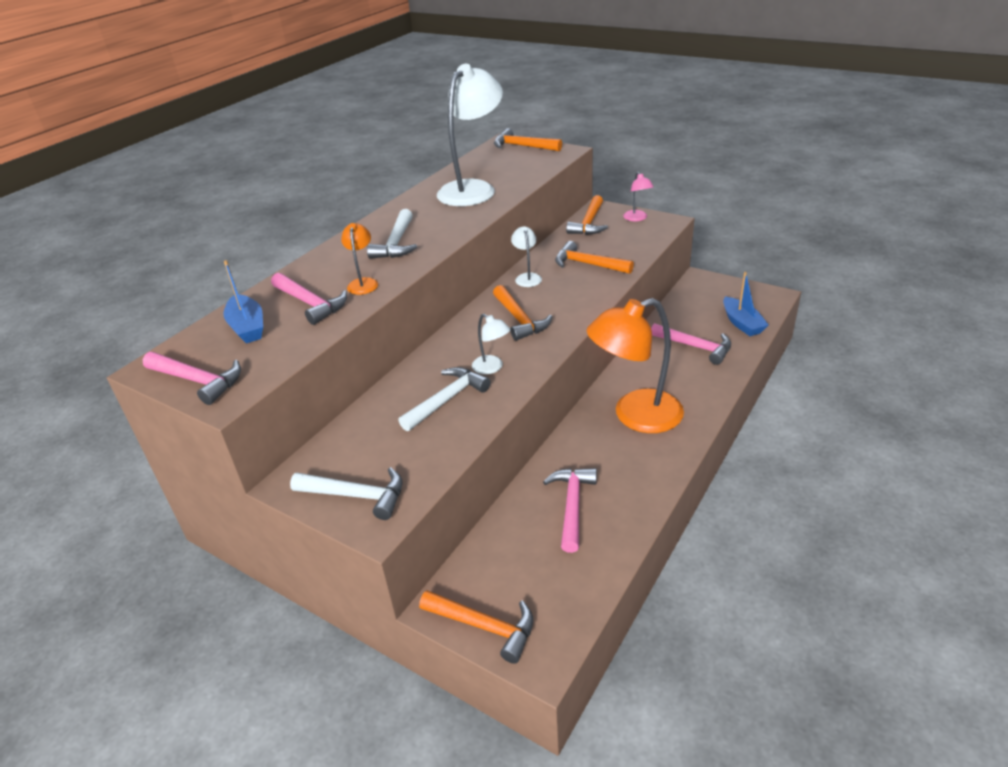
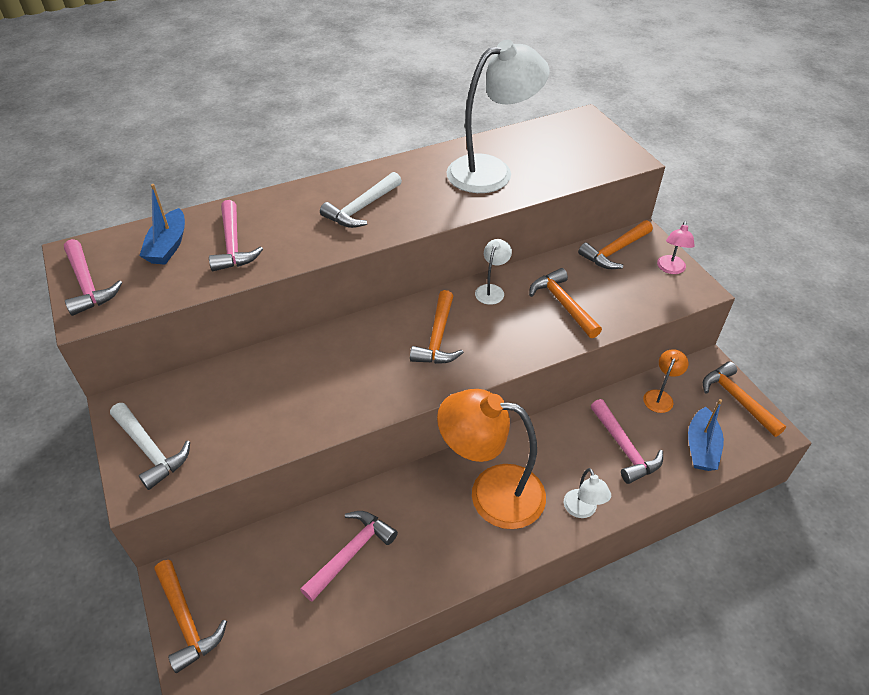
camera: 30 degrees right, 10 degrees up
(363, 283) = (292, 243): orange lamp -> orange lamp (660, 396)
(447, 400) = (298, 394): white hammer -> none
(492, 368) = (364, 380): white lamp -> white lamp (582, 510)
(523, 146) = (595, 134): orange hammer -> orange hammer (737, 399)

